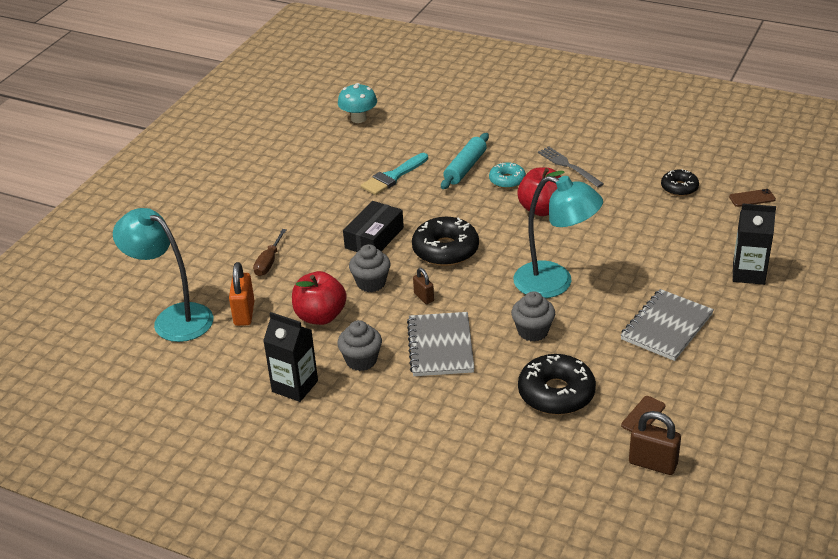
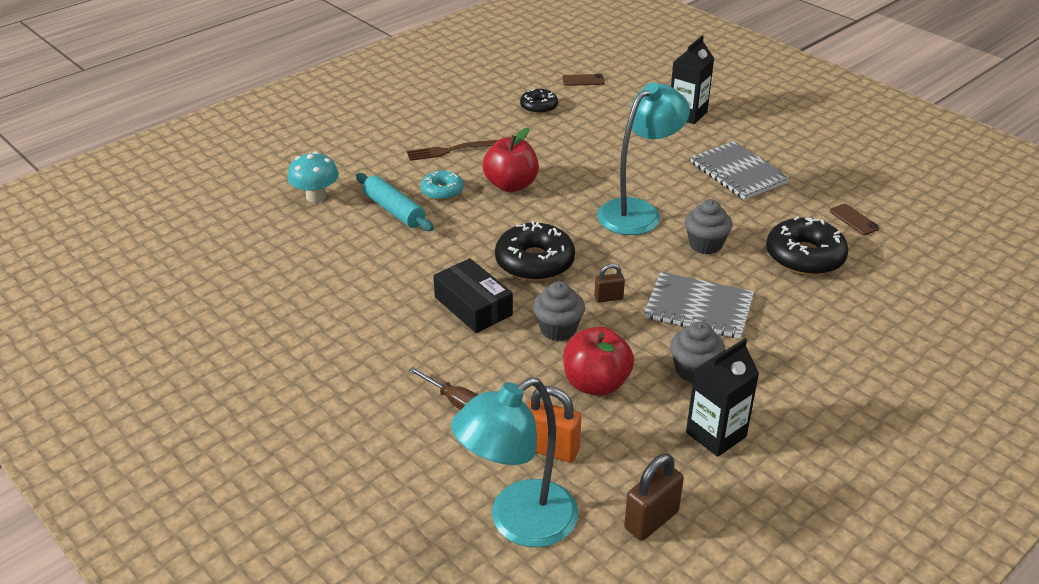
camera: 70 degrees left, 0 degrees up
(358, 118) = (213, 258): turquoise mushroom -> turquoise mushroom (316, 196)
(393, 177) = (364, 263): turquoise brush -> none
(568, 166) = (450, 150): grey fork -> brown fork
(653, 464) = (918, 233): brown padlock -> brown padlock (651, 520)
(752, 198) = (583, 80): brown phone -> brown phone turned 75 degrees clockwise

